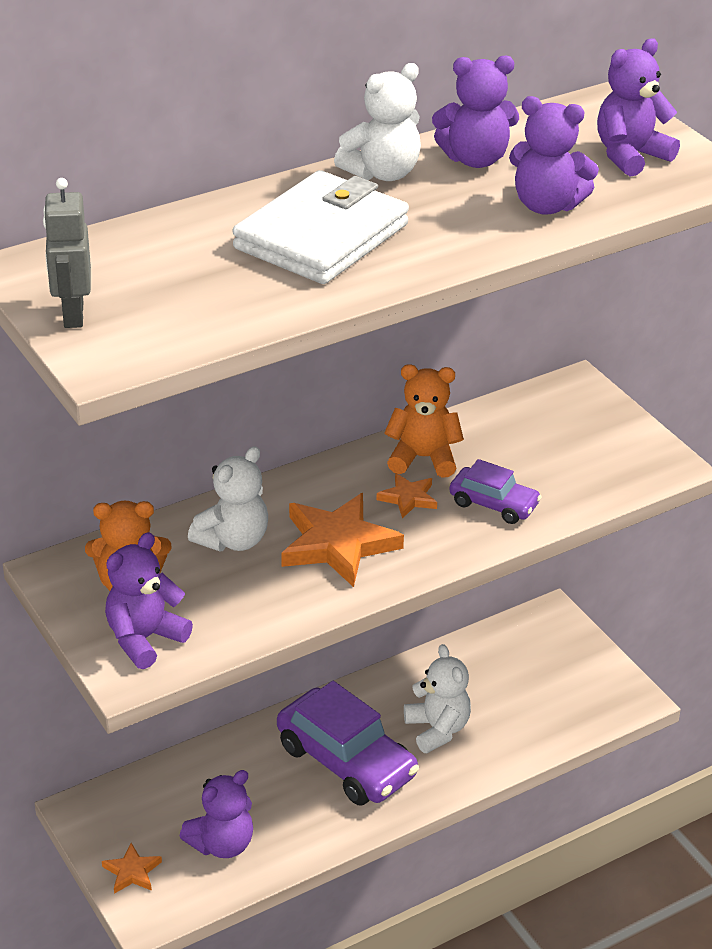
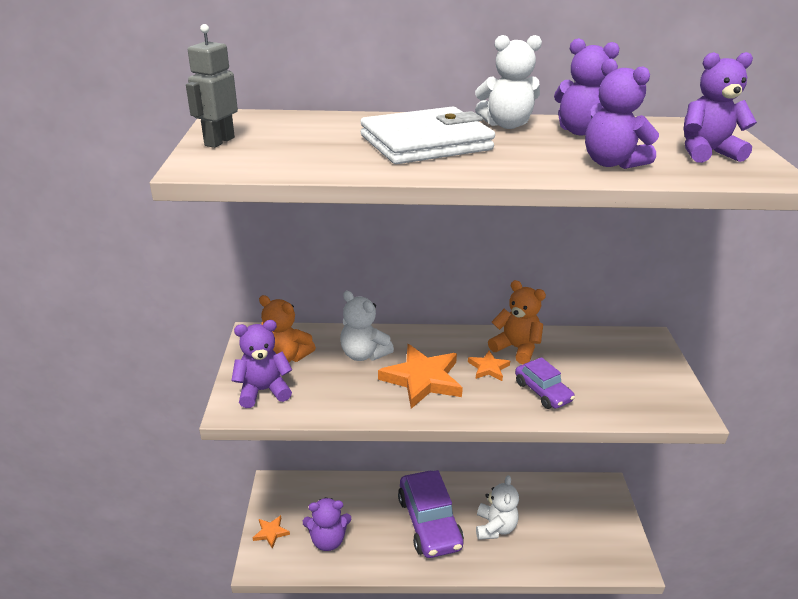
camera: 30 degrees right, 5 degrees down
(233, 540) = (363, 354): white teddy bear -> white teddy bear turned 60 degrees clockwise

